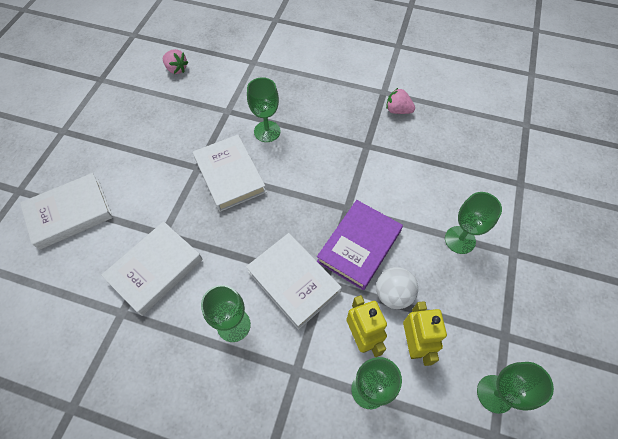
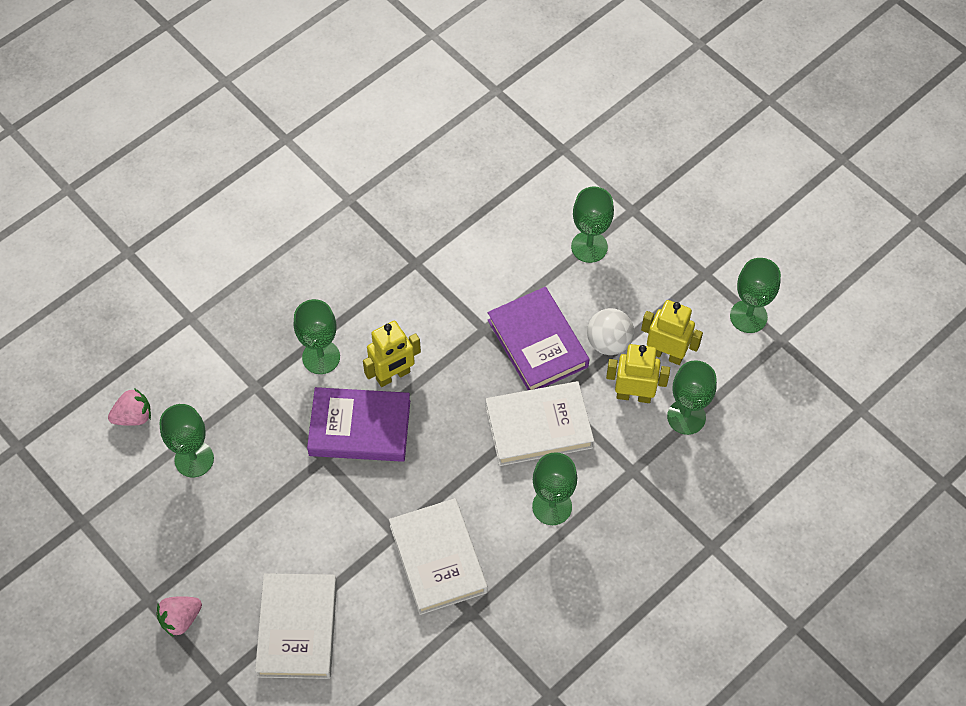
camera: 60 degrees left, 0 degrees up
(163, 107) = (194, 459): none -> green goblet
(230, 175) = (360, 428): white book -> purple book
(278, 174) = (393, 375): none -> yellow robot
(397, 110) = (387, 202): pink strawberry -> pink strawberry (181, 619)

